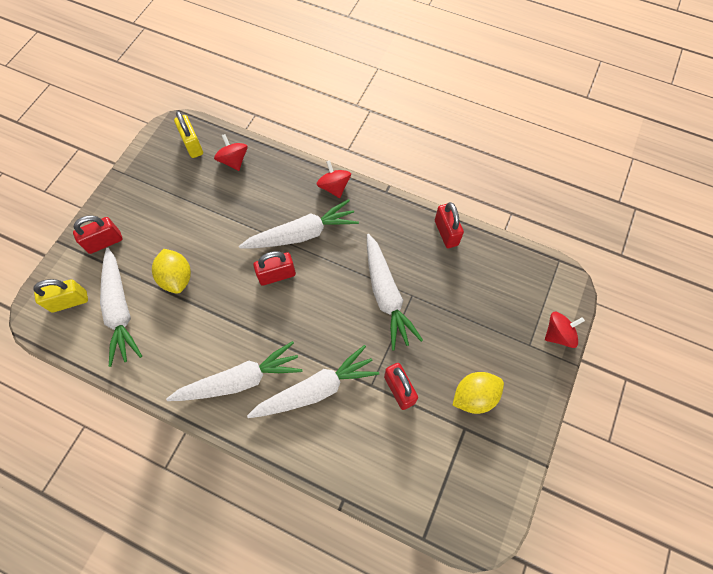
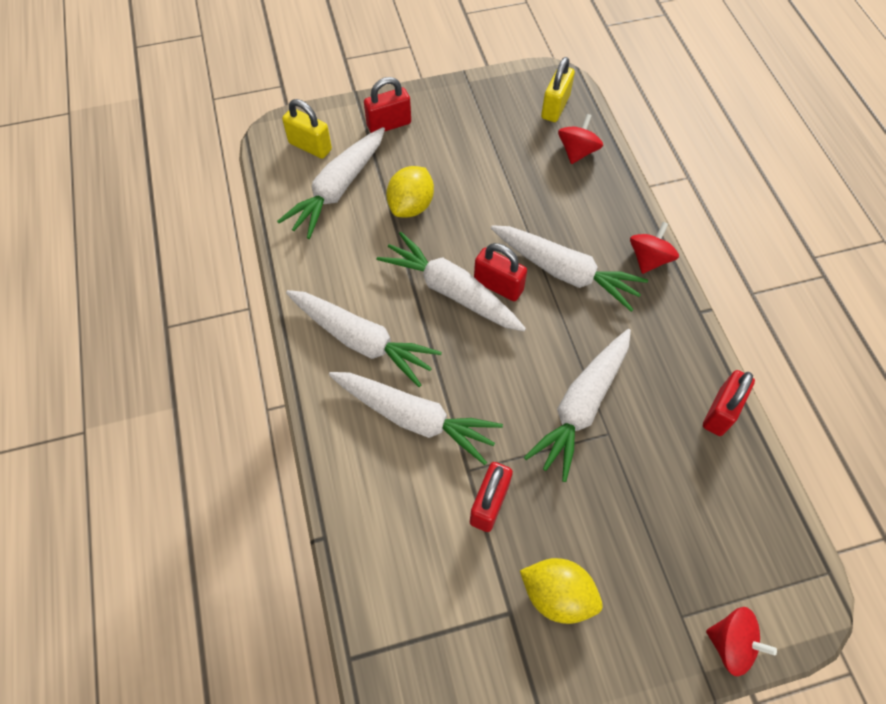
camera: 50 degrees right, 5 degrees down
(105, 242) = (389, 124): red padlock -> red padlock turned 45 degrees counterclockwise
(256, 303) = (451, 291): none -> white carrot

